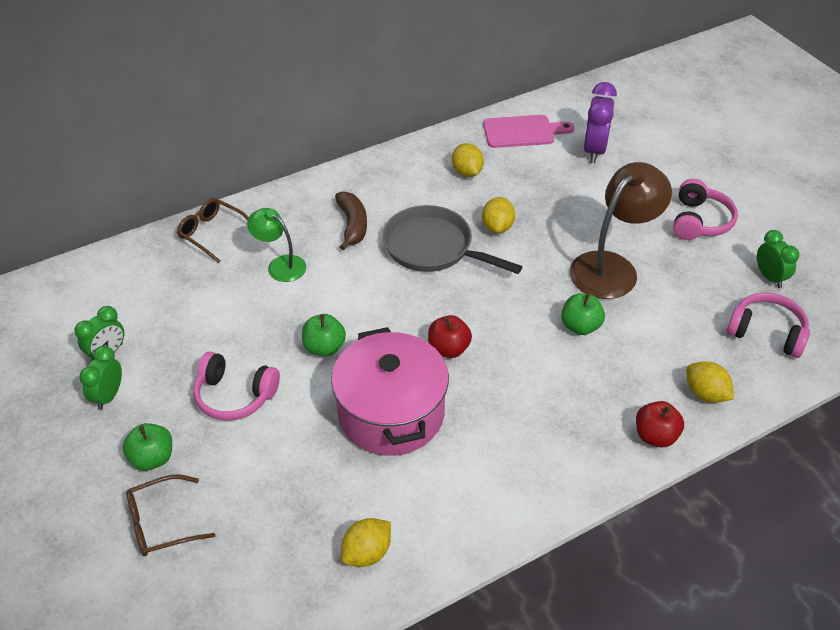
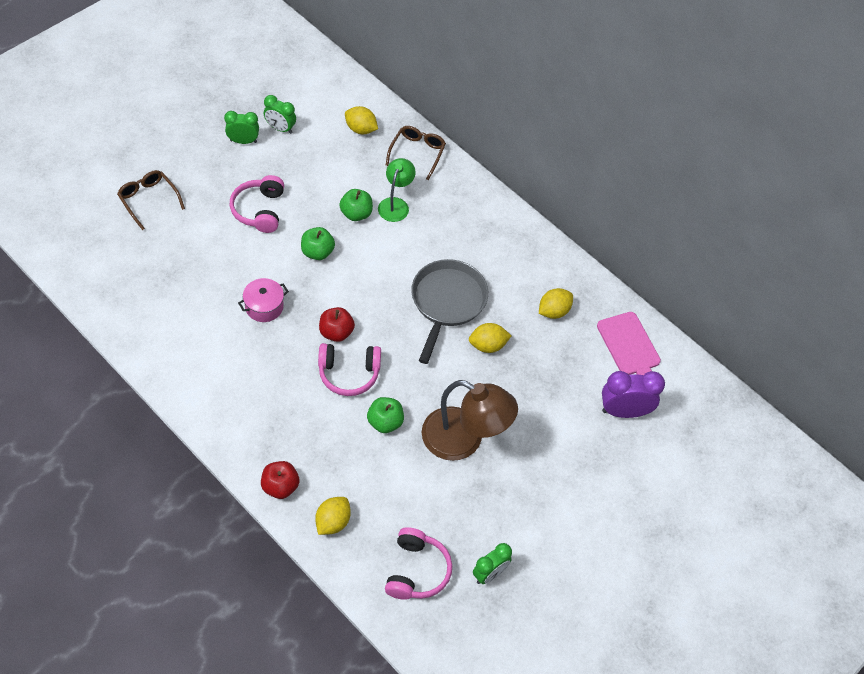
camera: 70 degrees right, 10 degrees up
(152, 458) = (197, 180): green apple -> green apple (356, 214)
(352, 225) = (456, 241): brown banana -> none
(367, 553) = (144, 316): yellow lemon -> yellow lemon (361, 129)
(391, 413) = (264, 307): pink pot -> pink pot, size x0.47
(699, 221) = (550, 510): pink headphones -> pink headphones (349, 373)

